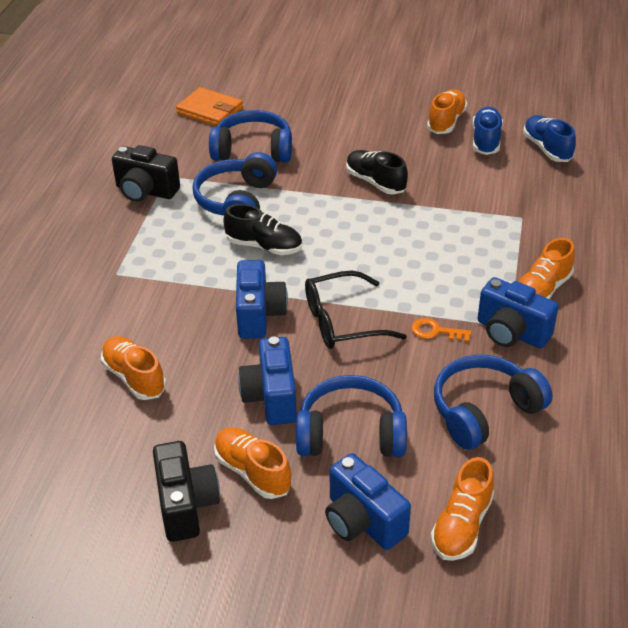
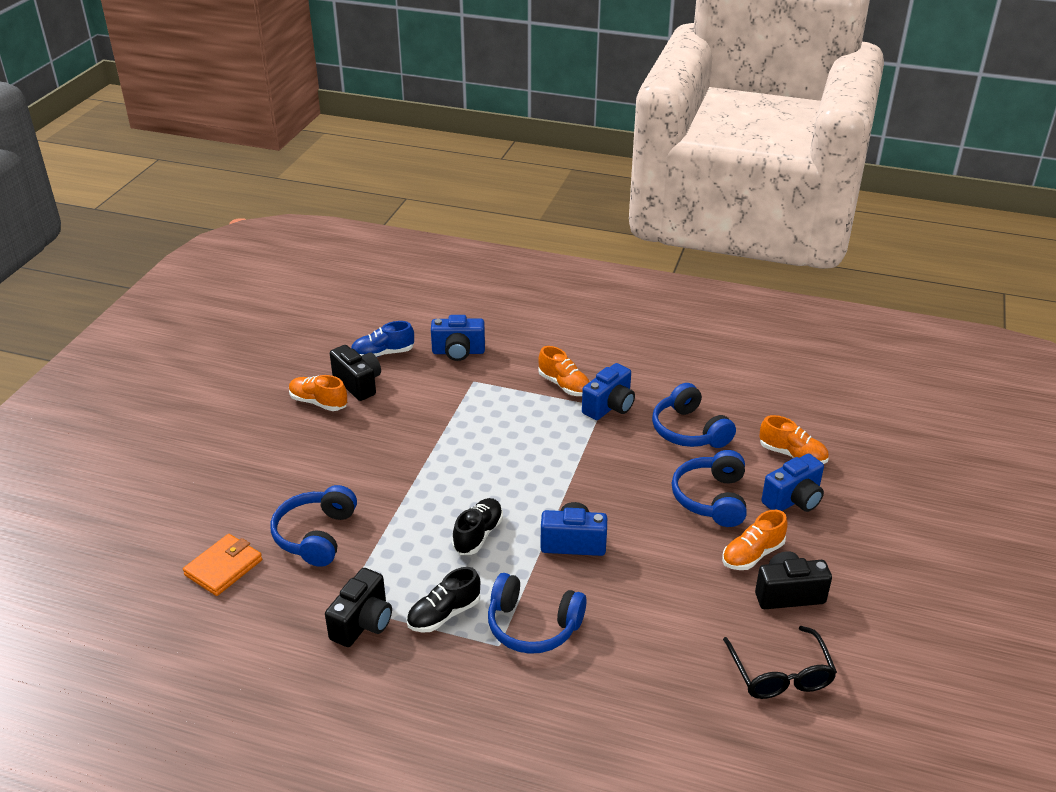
camera: 85 degrees left, 5 degrees down
(134, 377) = (647, 628): orange shoe -> none
(236, 201) = (402, 551): blue headphones -> blue headphones (533, 626)
(271, 397) = (673, 540): blue camera -> blue camera (458, 352)
(342, 321) = (588, 493): black glasses -> black glasses (780, 674)
(375, 182) = (400, 456): black shoe -> black shoe (444, 614)
(435, 331) = (604, 443): orange key -> none
(486, 140) = (358, 384): blue shoe -> black camera

